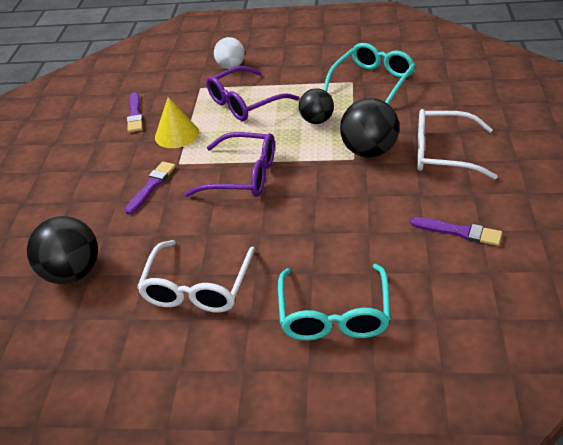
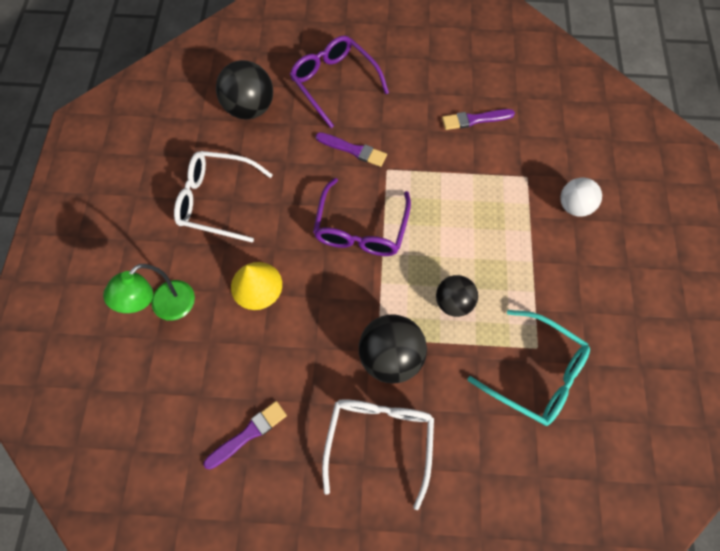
camera: 85 degrees right, 25 degrees up
(176, 134) = (436, 162): yellow cone -> yellow cone (256, 285)
(245, 103) = (493, 225): purple glasses -> purple glasses (334, 83)
(334, 314) = (166, 307): turquoise glasses -> green lamp
(459, 232) = (248, 434): purple brush -> purple brush turned 150 degrees counterclockwise

